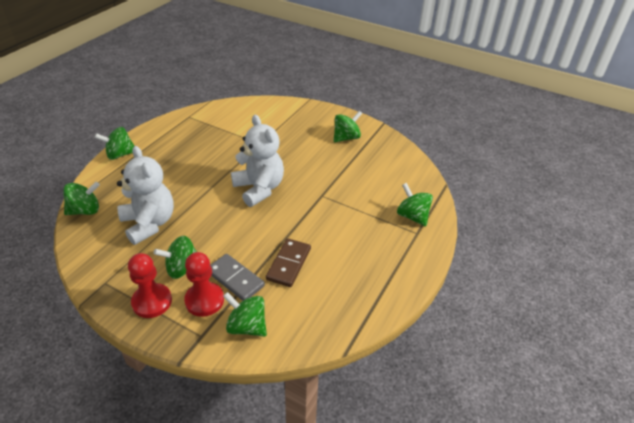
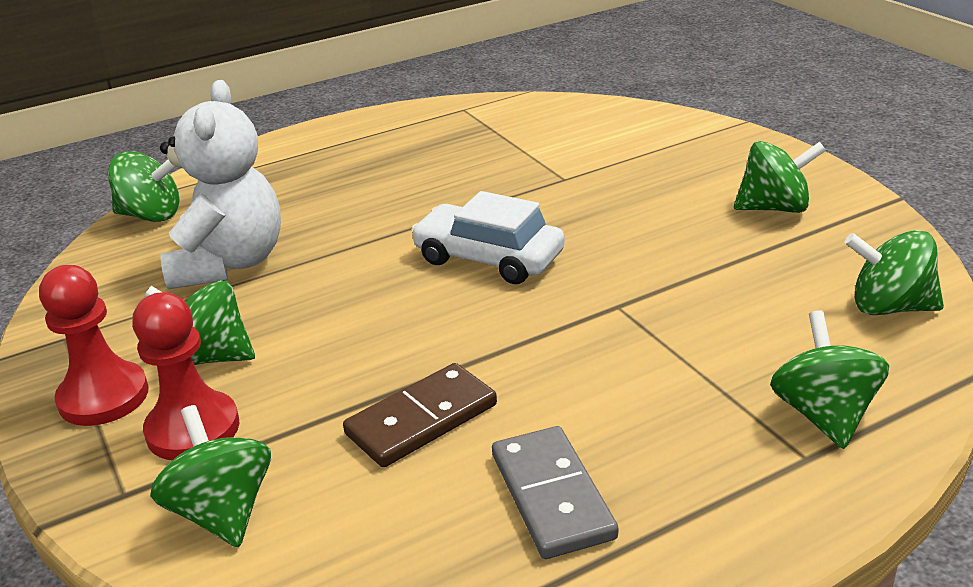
camera: 35 degrees right, 10 degrees down
(120, 154) = (288, 144): green spinning top -> green spinning top (889, 307)
(235, 279) = (286, 410): grey domino -> grey domino (551, 496)
(259, 189) = (488, 258): white teddy bear -> white car

